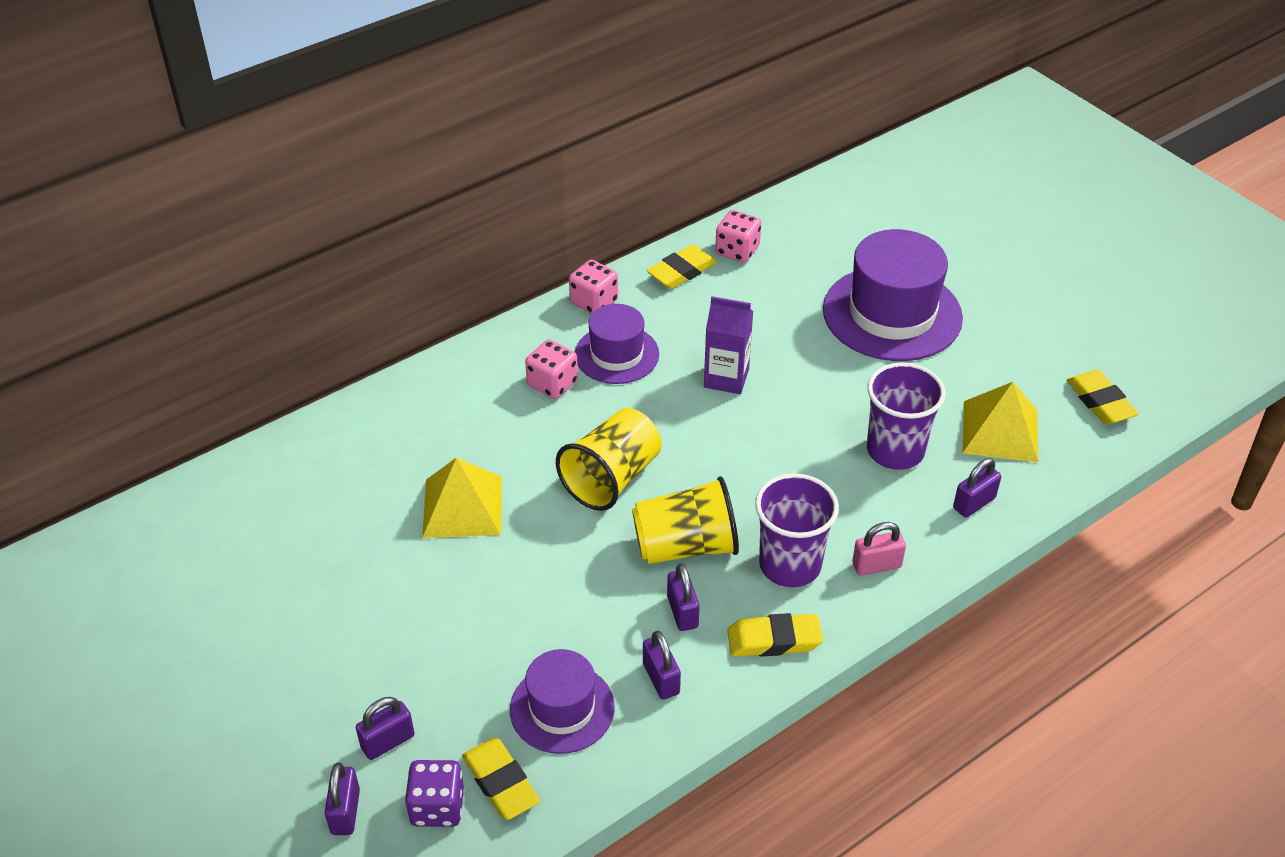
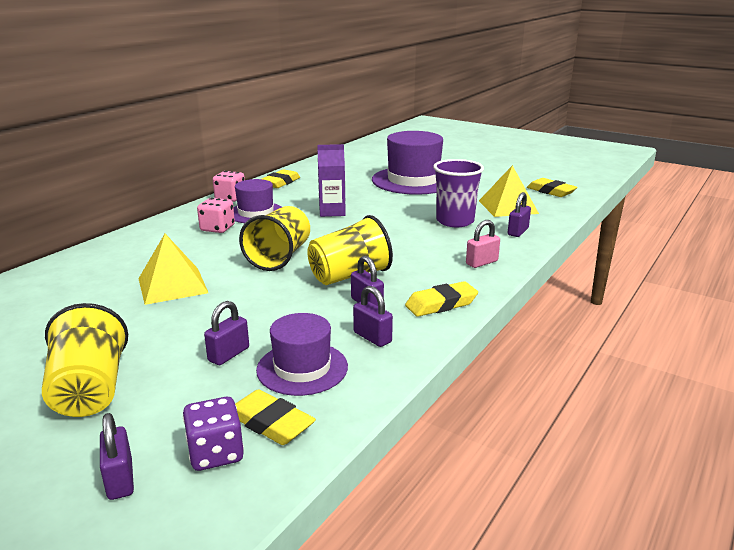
camera: 20 degrees left, 20 degrees down
(338, 676) = (90, 390): none -> yellow cup
(387, 741) = (150, 421): purple padlock -> purple padlock (228, 354)
(737, 251) = (309, 173): pink dice -> none
(790, 565) = (426, 271): purple cup -> none

